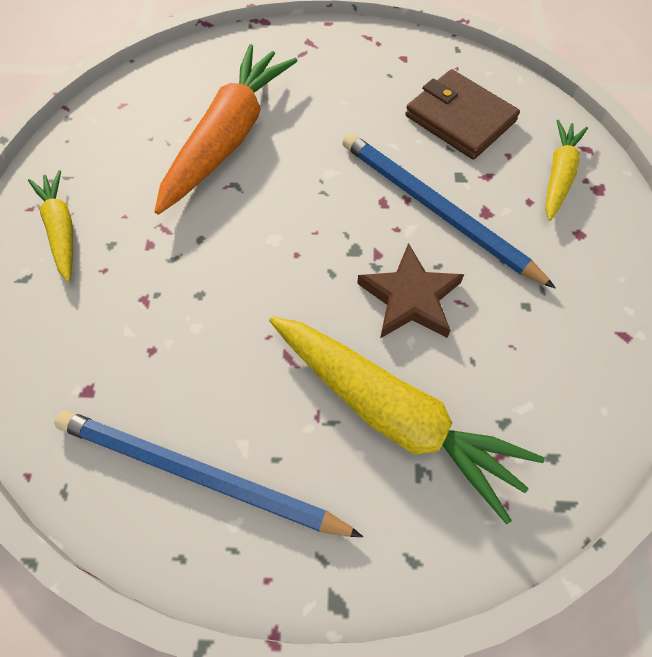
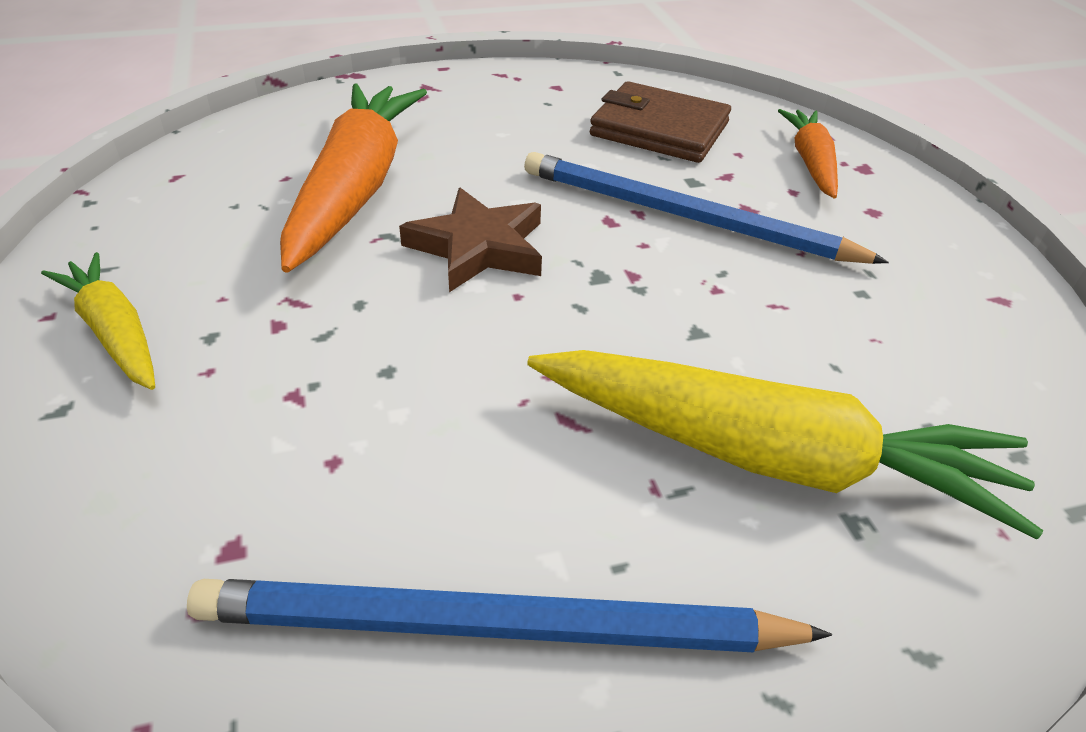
camera: 20 degrees left, 20 degrees down
(410, 297) = (707, 313): brown star -> brown star (478, 247)
(559, 175) = (810, 162): yellow carrot -> orange carrot

